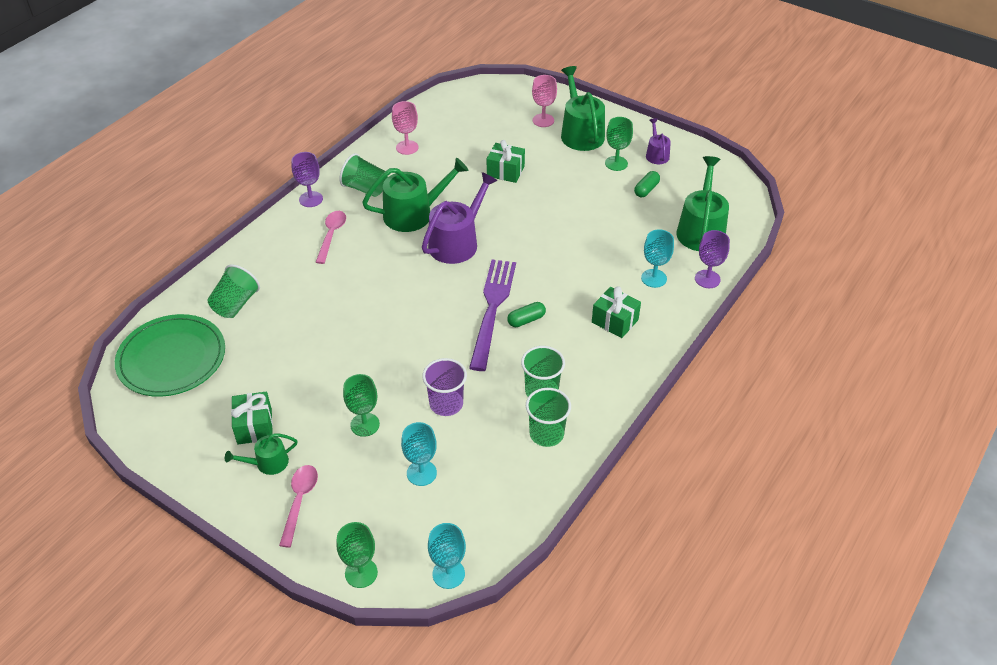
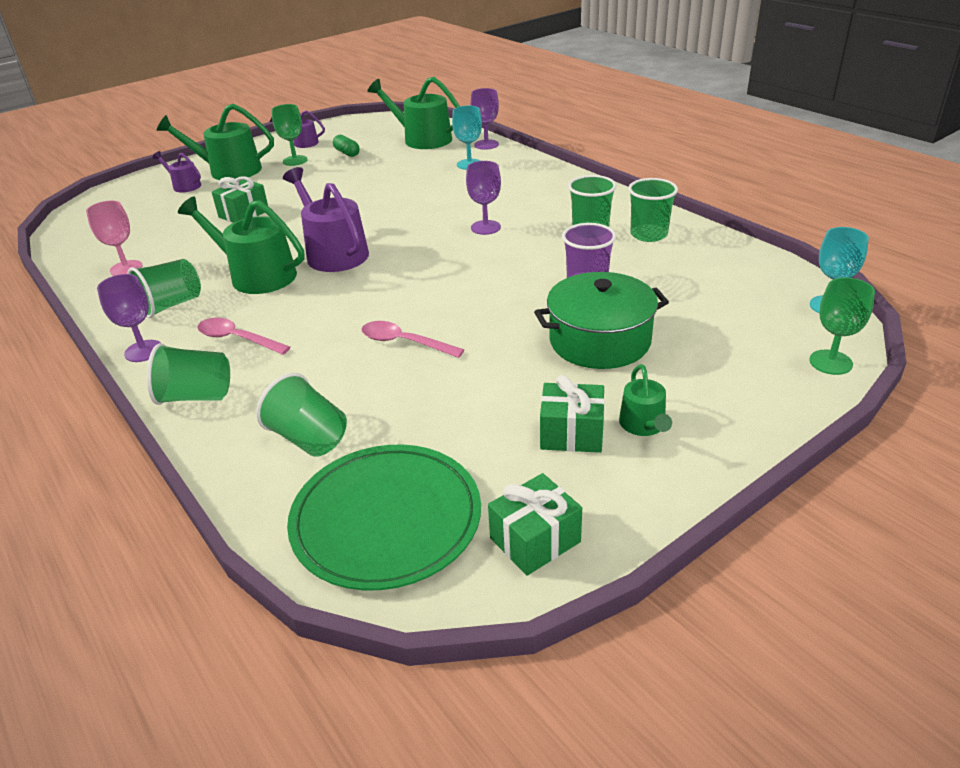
camera: 70 degrees left, 10 degrees down
(269, 241) = (196, 396): none -> green cup
(299, 501) = (716, 401): pink spoon -> pink spoon (404, 342)
(365, 424) = (600, 341): green goblet -> green pot
(413, 214) = (257, 275): green watering can -> green watering can turned 60 degrees counterclockwise
(421, 473) = (686, 309): turquoise goblet -> none
(492, 309) = (456, 243): purple fork -> none
(526, 320) = (485, 227): green capsule -> purple goblet
(543, 120) = (184, 186): pink goblet -> purple watering can
(615, 321) = (514, 187): green gift -> green gift (535, 540)

